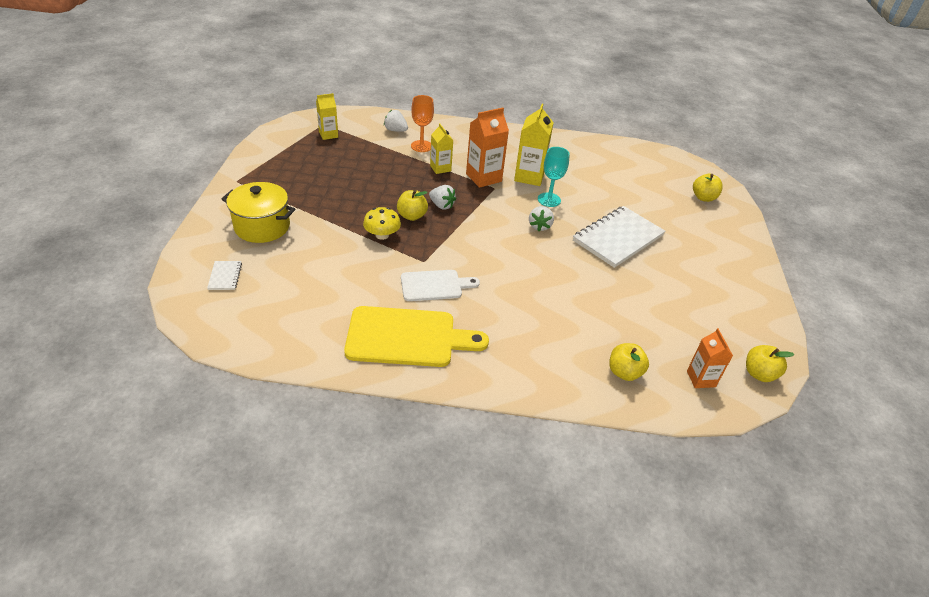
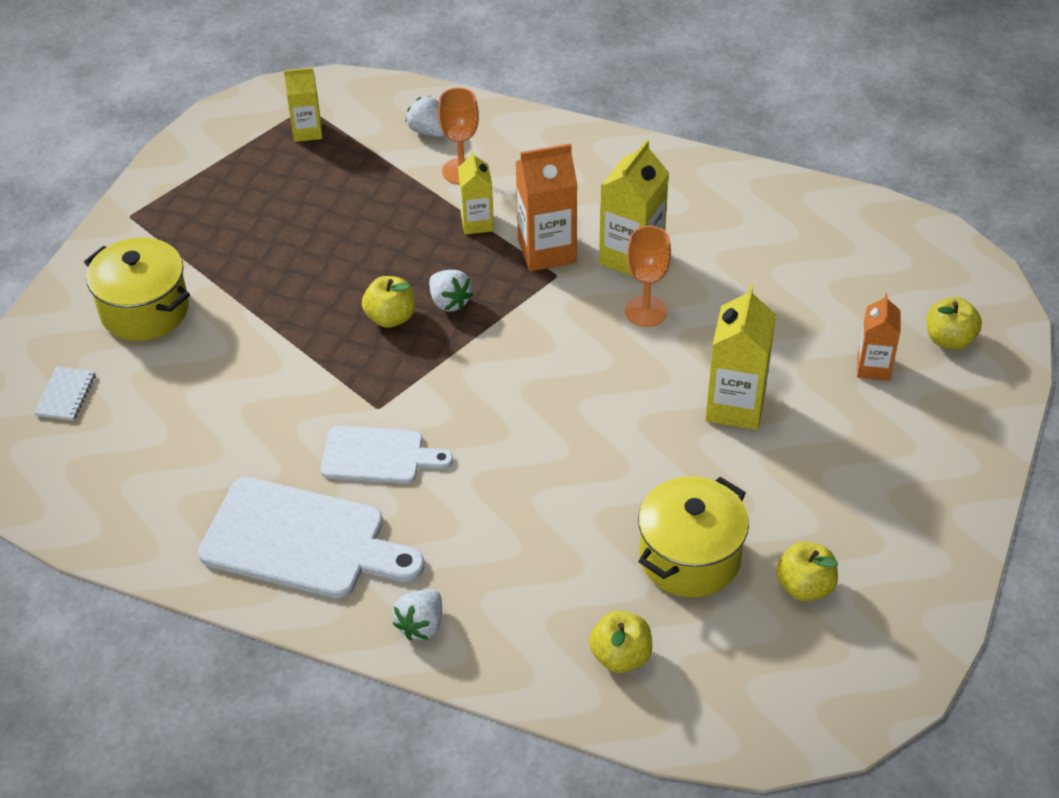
camera: 20 degrees right, 5 degrees up
(382, 235) = (328, 349): yellow mushroom -> none
(407, 337) = (302, 541): yellow cutting board -> white cutting board
(539, 226) = (604, 364): white strawberry -> white strawberry (421, 625)
(549, 200) = (646, 311): turquoise goblet -> orange goblet
(618, 238) = (735, 406): white notebook -> yellow carton
(634, 314) = (689, 557): none -> yellow pot
(701, 379) = (744, 689): orange carton -> orange carton (873, 367)
(759, 374) = (852, 698): yellow apple -> yellow apple (804, 586)

